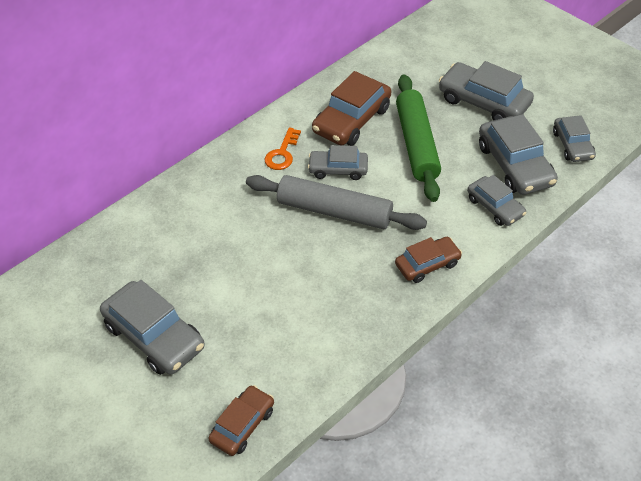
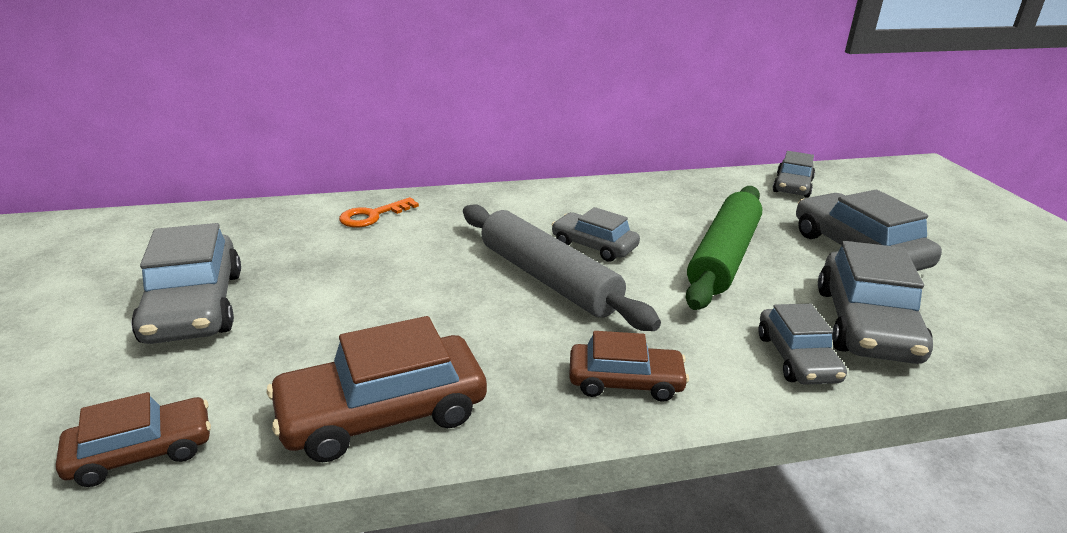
camera: 30 degrees right, 20 degrees down
(282, 153) = (541, 213): orange key -> orange key (373, 216)
(352, 120) = (655, 213): brown car -> brown car (383, 413)
(572, 145) = (989, 336): grey car -> grey car (792, 186)

